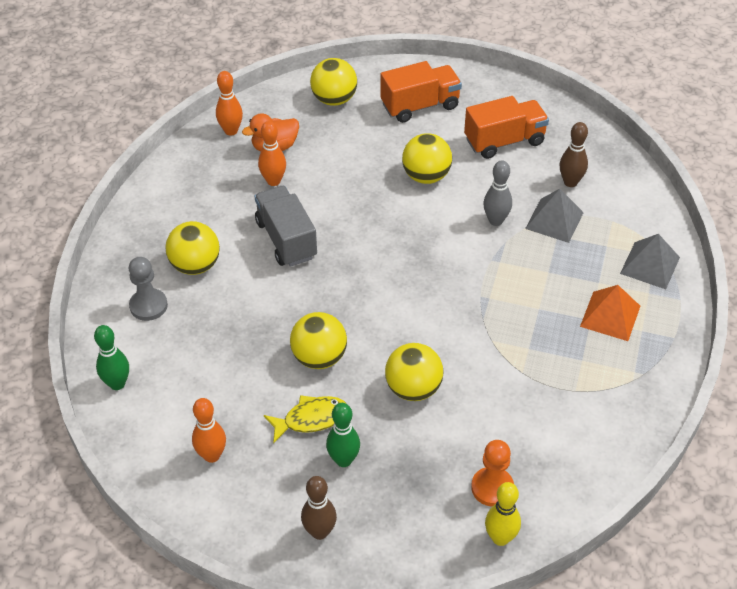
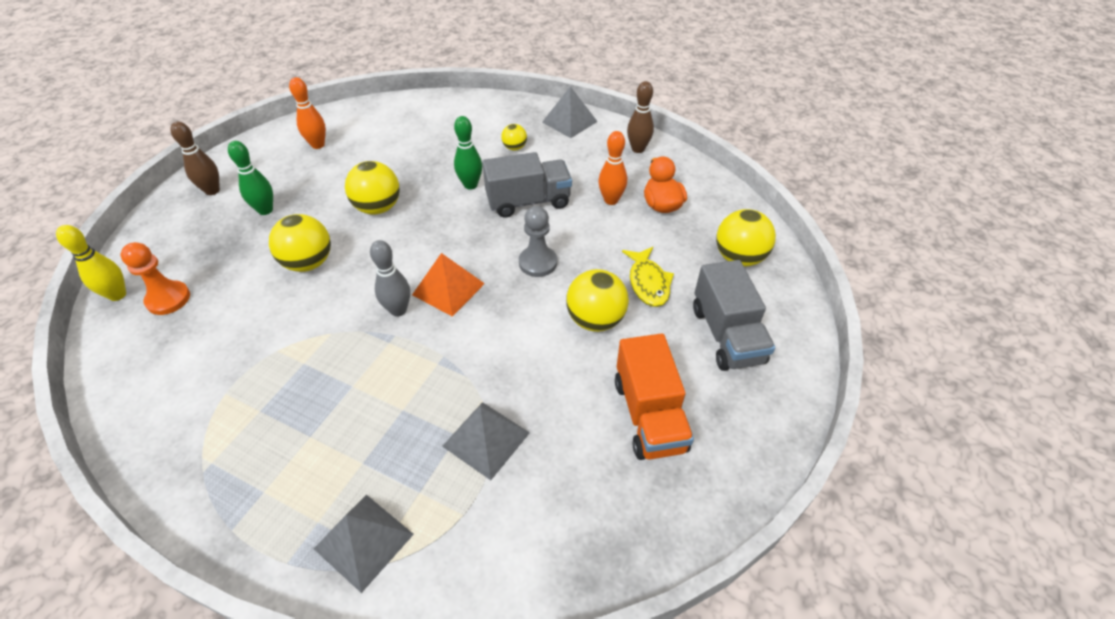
camera: 100 degrees right, 0 degrees up
(117, 384) = (410, 107): green bowling pin -> green bowling pin (470, 185)
(139, 227) = (569, 121): none -> grey pyramid
(148, 306) = (479, 123): grey pawn -> grey pawn (538, 262)
(195, 265) = (514, 148): yellow ball -> yellow ball, size x0.55
(231, 131) = (689, 178): orange bowling pin -> none
(311, 419) = (317, 196): yellow fish -> yellow fish (648, 283)
(420, 106) = (726, 335): orange truck -> grey truck
(495, 220) = (504, 374): grey bowling pin -> grey bowling pin (398, 310)
(570, 182) = (553, 479): brown bowling pin -> brown bowling pin (638, 149)
(610, 316) = (304, 461): orange pyramid -> orange pyramid (448, 289)

